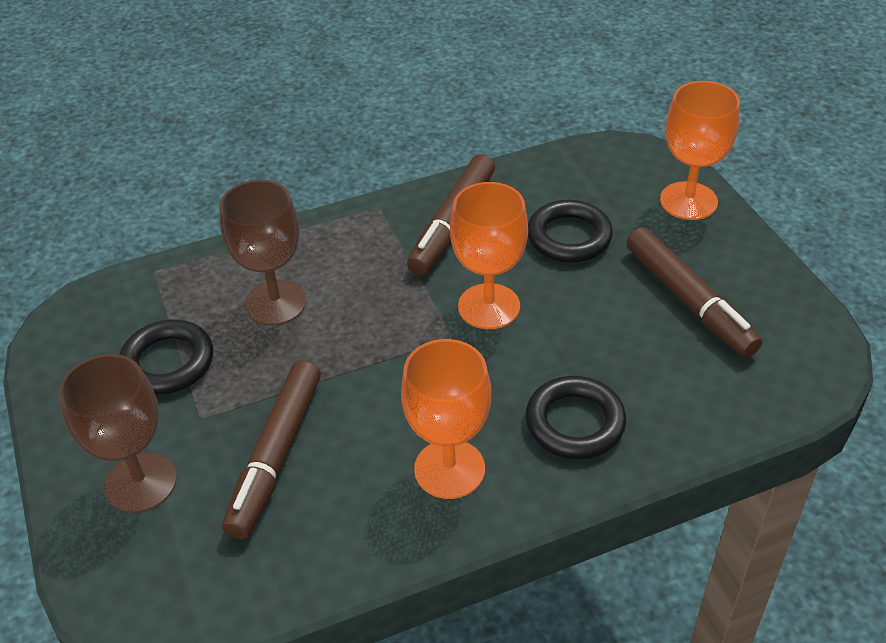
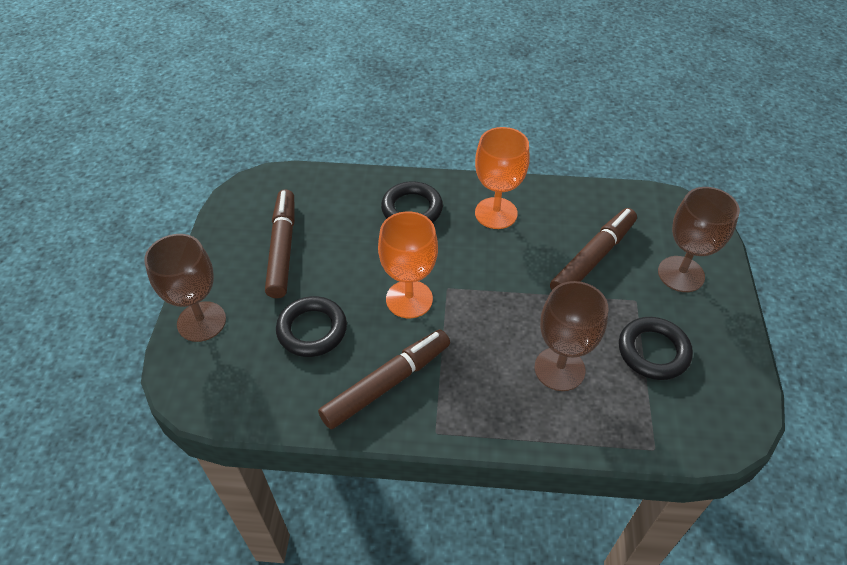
camera: 155 degrees left, 5 degrees up
(688, 201) = (201, 321): orange goblet -> brown goblet

